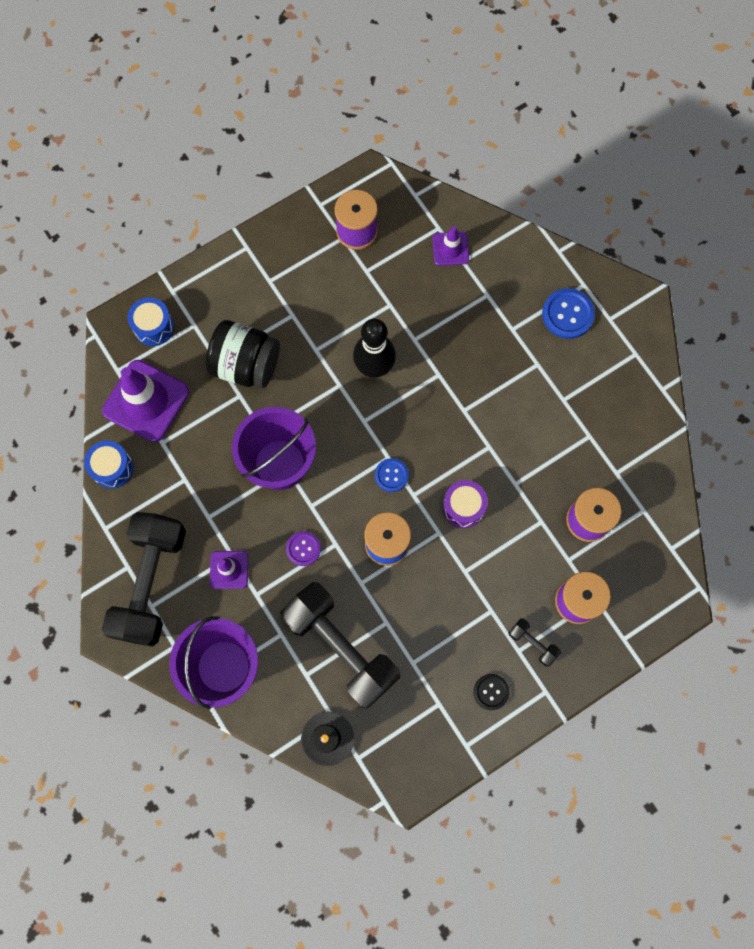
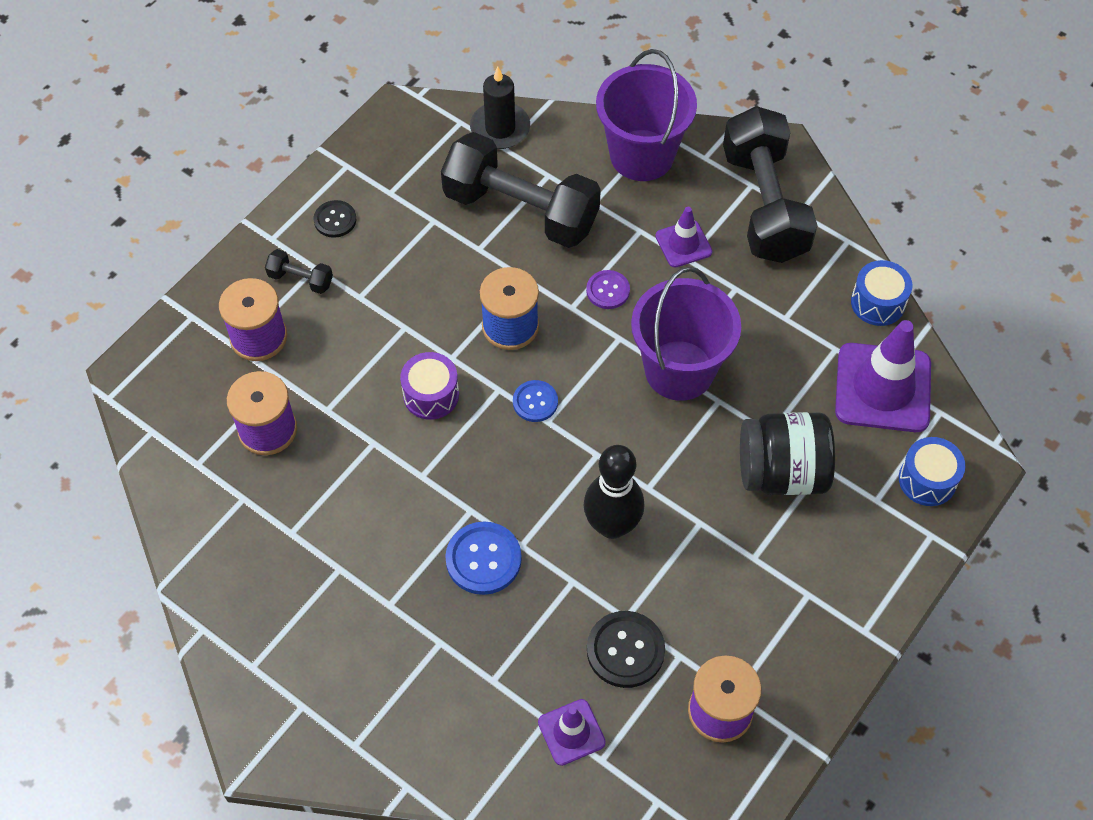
camera: 160 degrees right, 15 degrees down
(398, 285) = (625, 650): none -> black button
(567, 314) = (366, 691): blue button -> blue button (483, 559)

